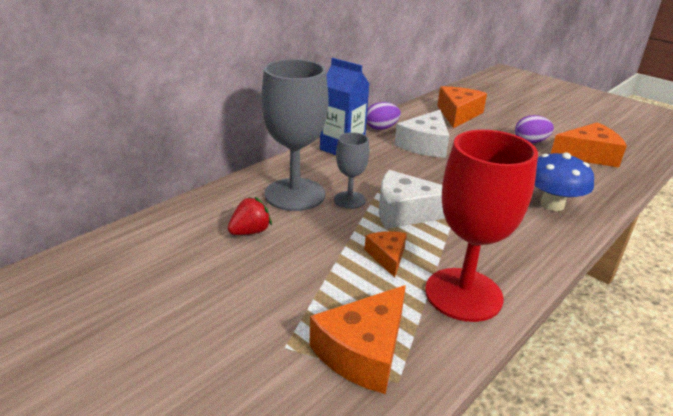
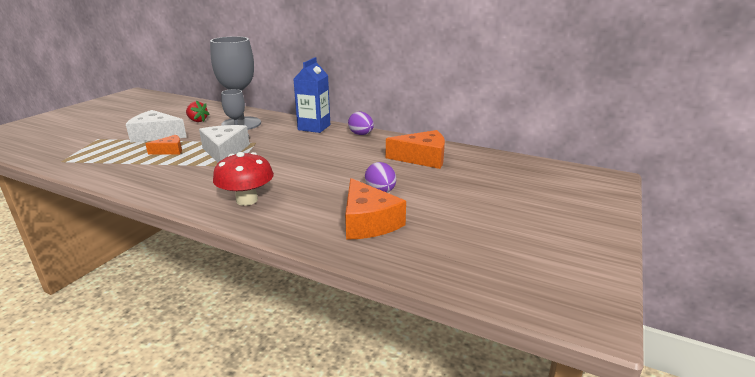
camera: 75 degrees right, 5 degrees down
(363, 351) = (86, 153): orange cheese -> none
(425, 144) = (340, 150): white cheese -> white cheese (156, 135)
(463, 294) = (126, 172): red goblet -> none
(552, 204) = (247, 200): blue mushroom -> red mushroom

